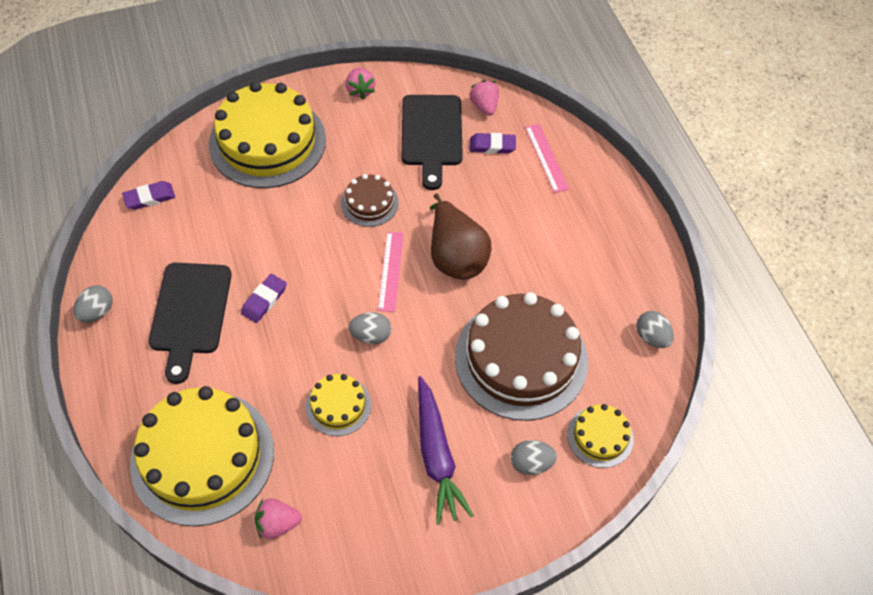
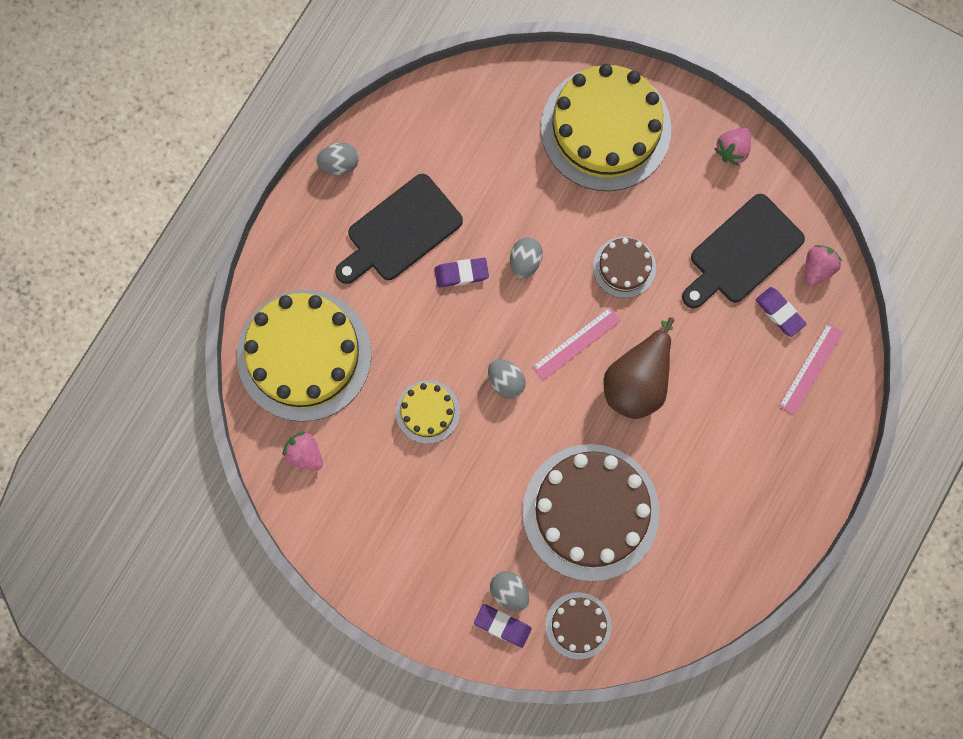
camera: 50 degrees right, 20 degrees up
(149, 198) = (466, 95): purple eraser -> purple eraser (502, 625)
(436, 455) = (454, 517): purple carrot -> none
(600, 436) = (578, 625): yellow cake -> brown cake
(651, 337) = (705, 597): grey egg -> grey egg (525, 262)

